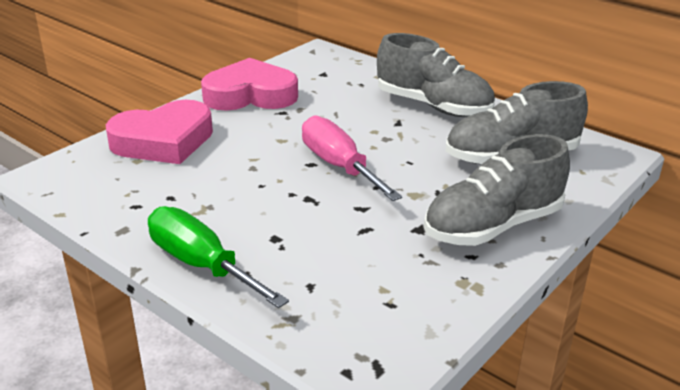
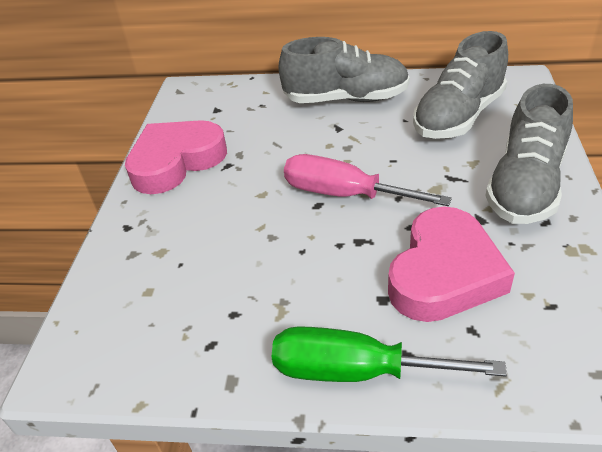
camera: 30 degrees left, 10 degrees up
(163, 141) = (150, 254): pink heart -> pink heart (444, 273)

